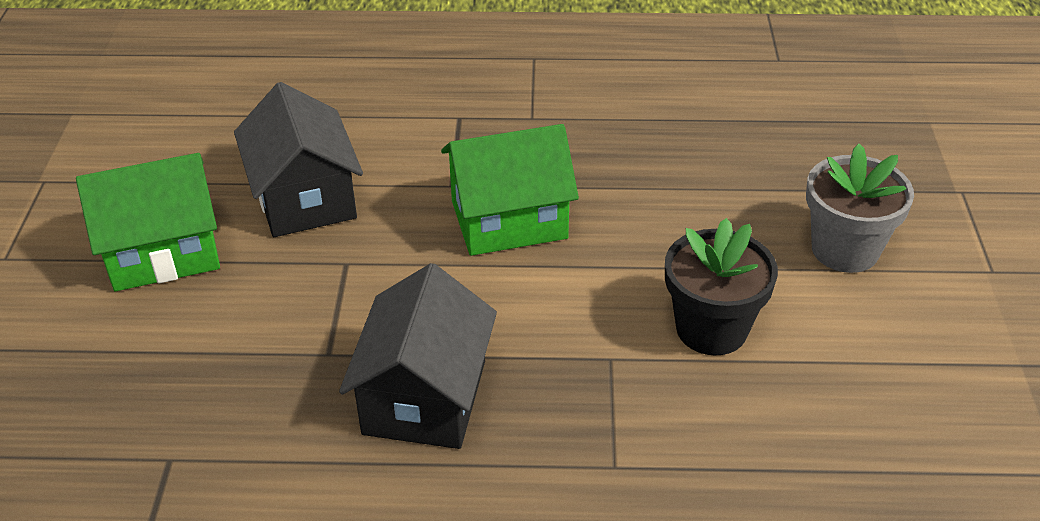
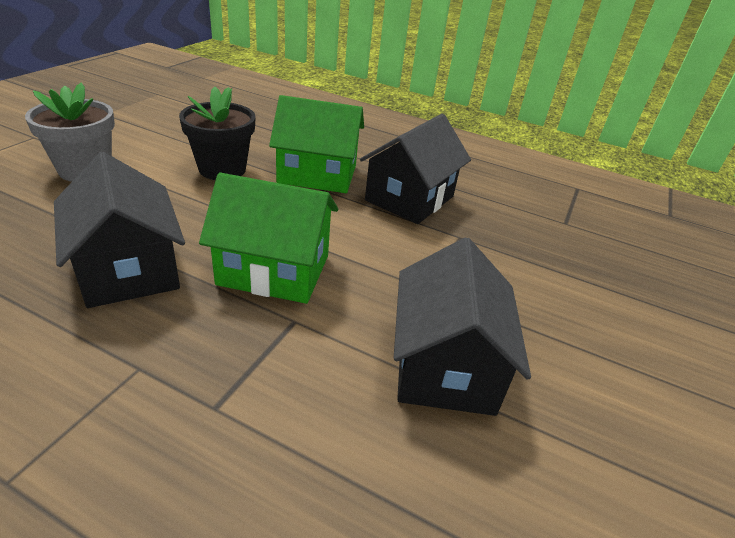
camera: 160 degrees left, 5 degrees down
(163, 252) = (594, 360): green house -> green house (317, 174)
(631, 170) = (129, 269): none -> black house

